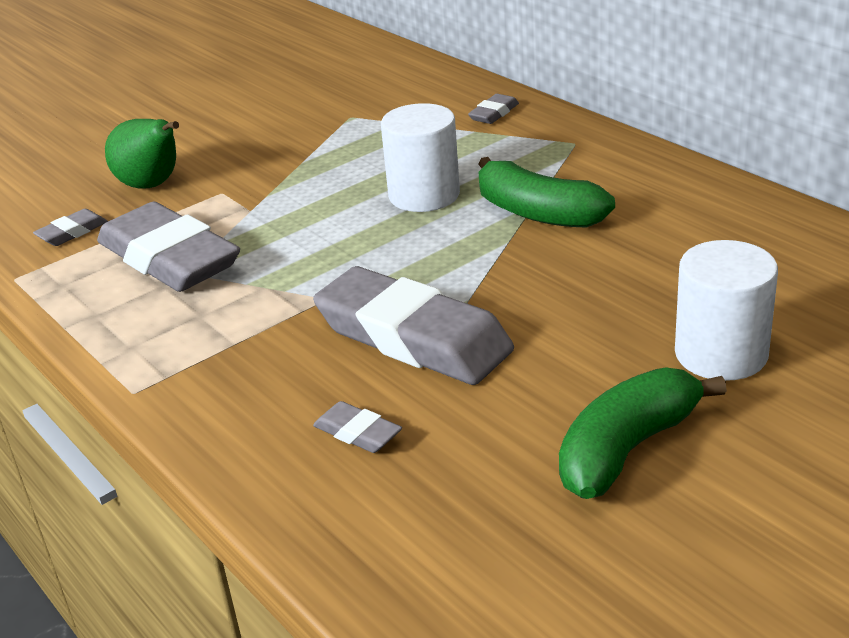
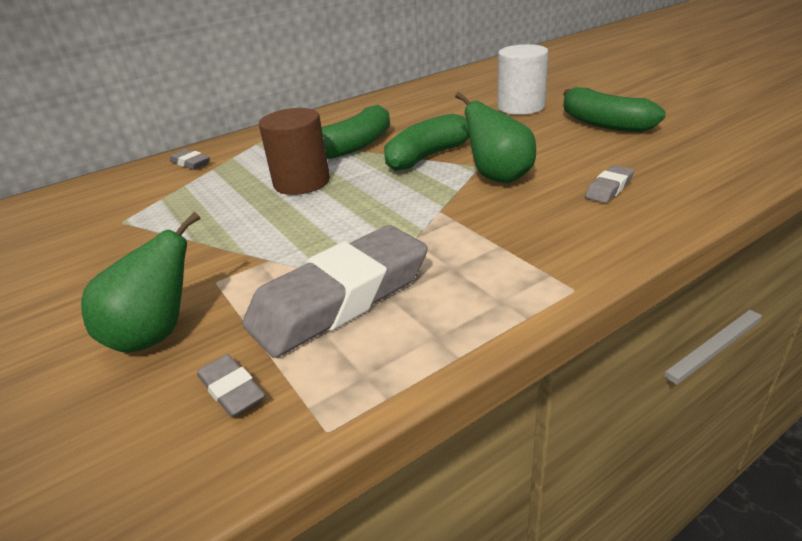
camera: 85 degrees left, 0 degrees up
(413, 337) = (498, 177): grey eraser -> green pear
(424, 195) = (302, 182): white cylinder -> brown cylinder
(495, 275) = (428, 156): none -> green banana

